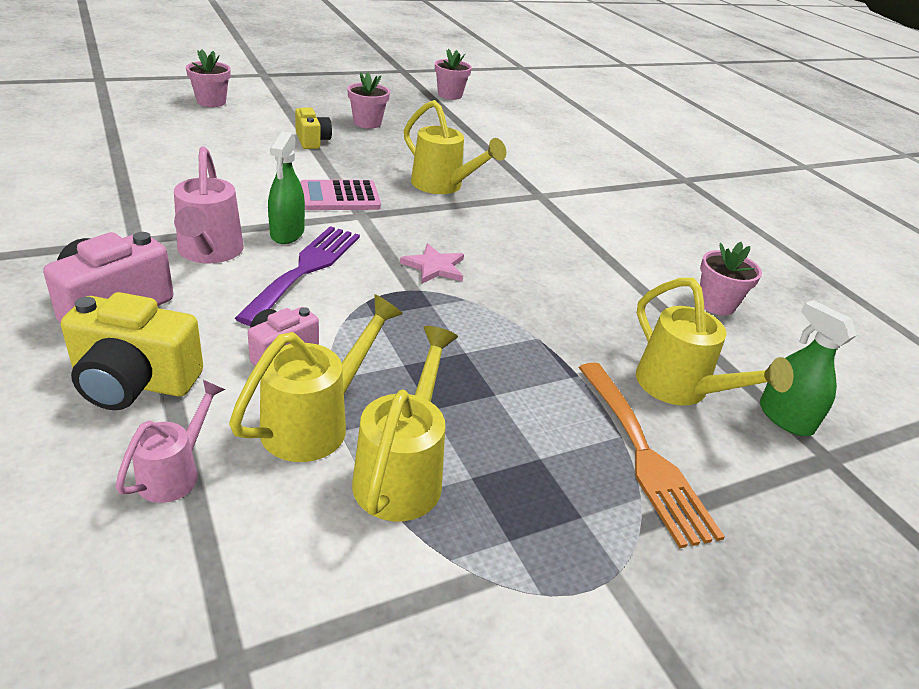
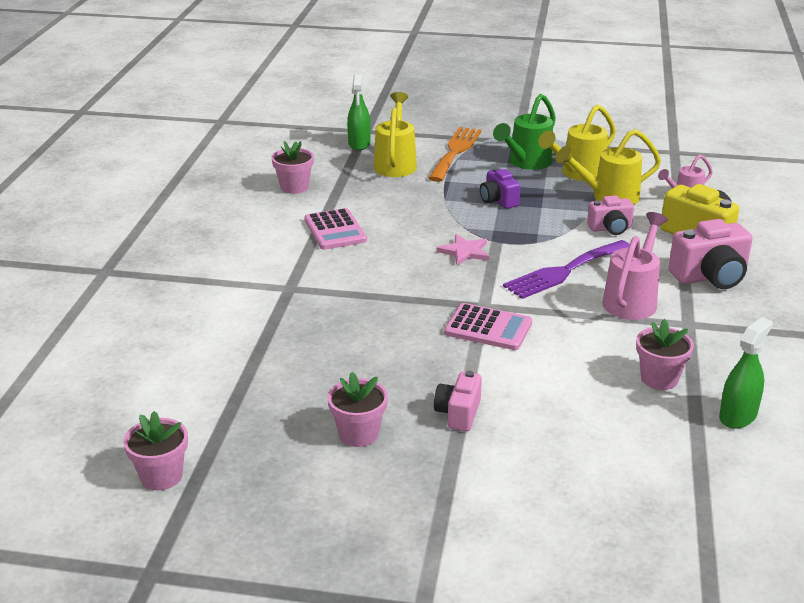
camera: 140 degrees left, 5 degrees down
(211, 102) = (549, 532): pink flower pot -> pink flower pot (659, 379)
(287, 233) = (561, 303): green spray bottle -> green spray bottle (737, 416)
(312, 141) = (458, 414): yellow camera -> pink camera
(443, 186) = (373, 318): yellow watering can -> none
(471, 359) = (498, 200): none -> purple camera
(510, 470) = (526, 163): none -> green watering can
(589, 259) = (335, 230): none -> pink calculator

